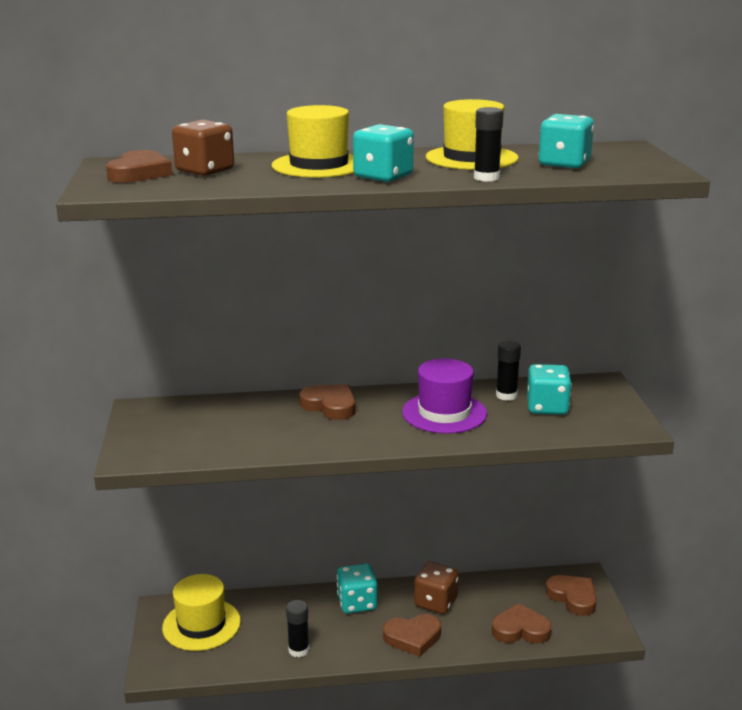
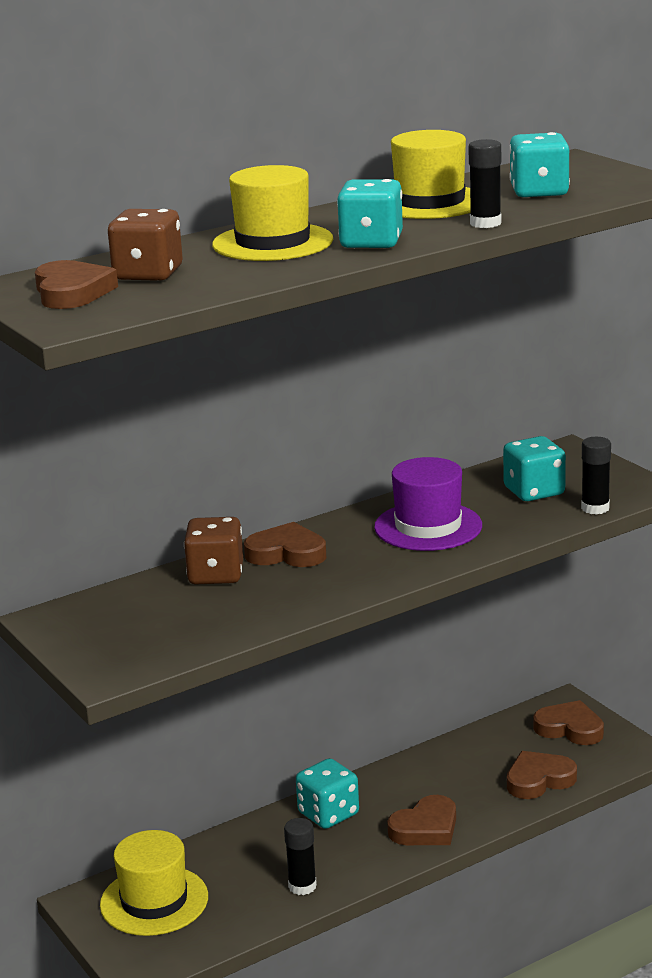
camera: 25 degrees left, 0 degrees up
(436, 602) = (421, 783): brown dice -> brown dice (216, 575)
(506, 395) = (477, 490): black glue stick -> black glue stick (595, 508)

